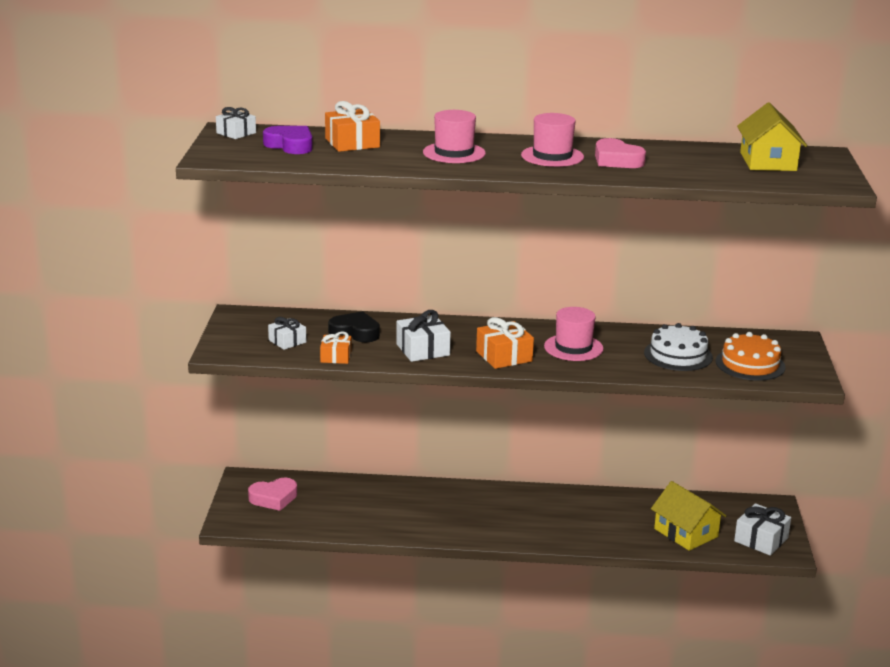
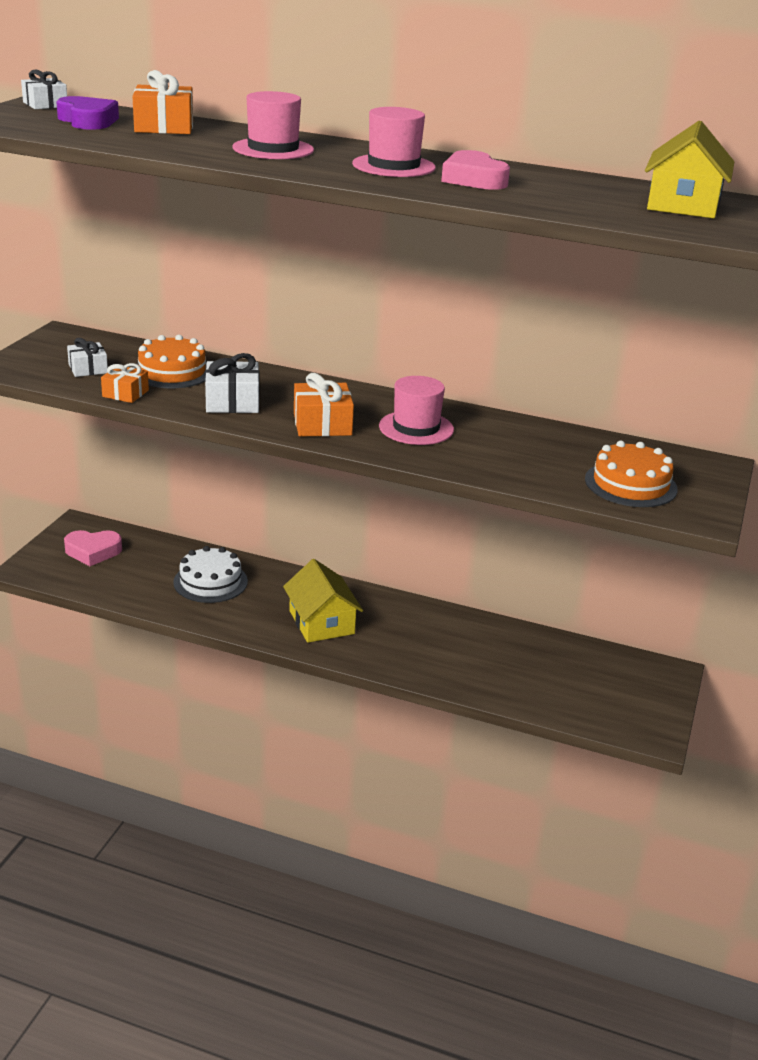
camera: 15 degrees right, 5 degrees up
(355, 332) = (172, 371): black heart -> orange cake
(678, 355) = (542, 458): white cake -> white cake (210, 582)
(686, 533) = (538, 684): yellow house -> yellow house (321, 622)
(761, 540) = (629, 712): white gift -> none

